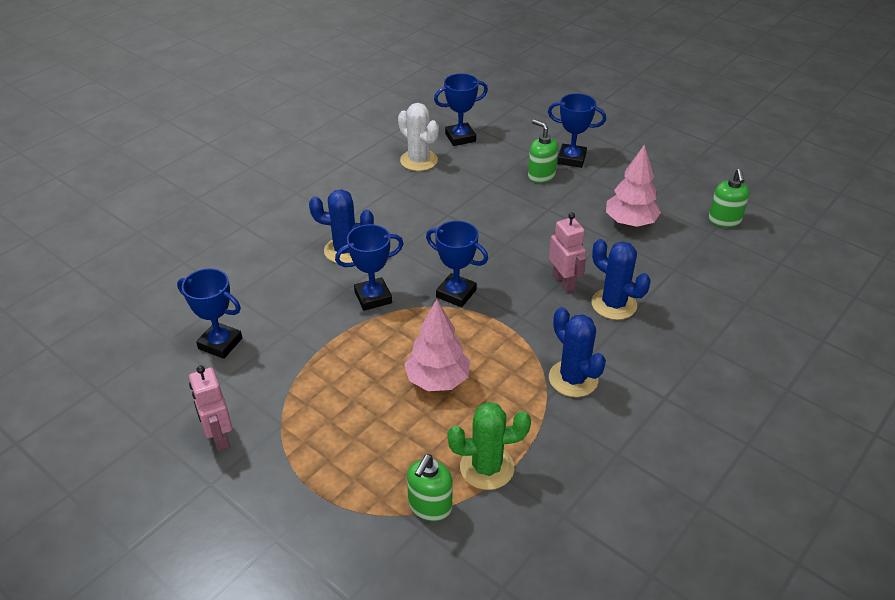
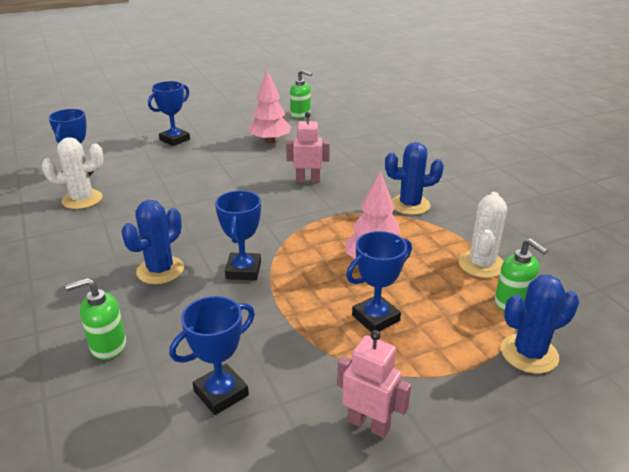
camera: 65 degrees left, 10 degrees down
(219, 437) = (369, 424): pink robot -> pink robot turned 150 degrees counterclockwise
(456, 294) = (278, 227): blue trophy -> blue trophy (375, 318)
(487, 467) = (481, 264): green cactus -> white cactus
(541, 175) = (178, 155): green soap dispenser -> green soap dispenser (108, 346)
(614, 304) = (347, 170): blue cactus -> blue cactus (529, 353)

